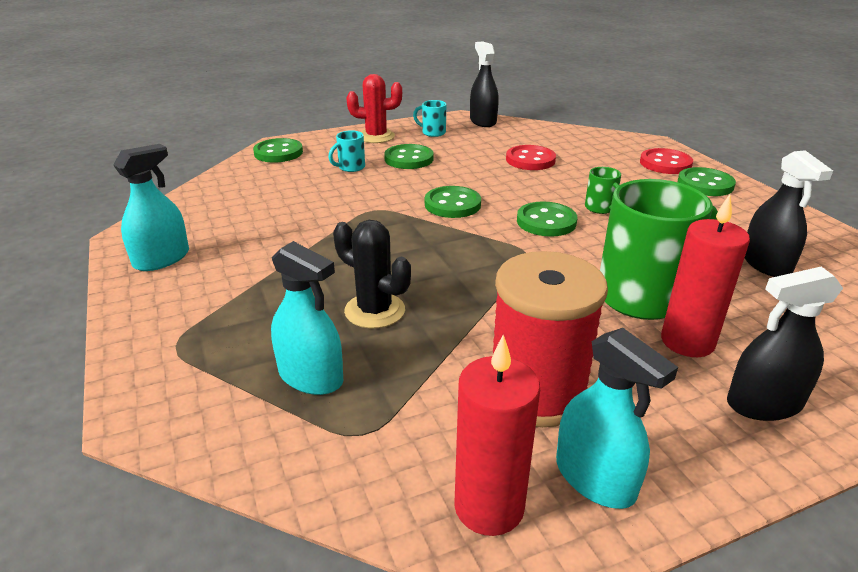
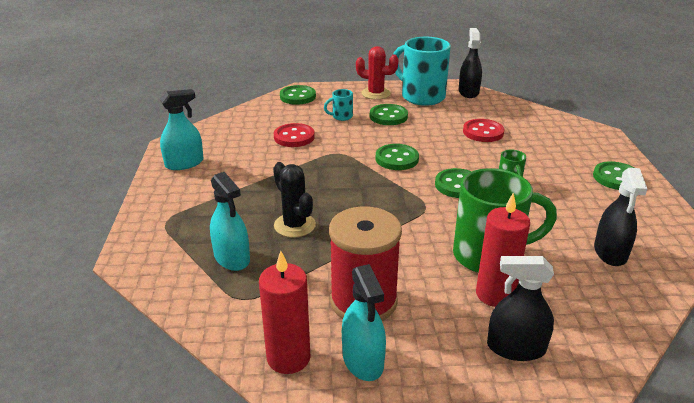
camera: 20 degrees right, 0 degrees up
(432, 132) = (421, 96): turquoise mug -> turquoise mug, size x2.29
(665, 163) = (596, 154): red button -> red button (294, 137)

